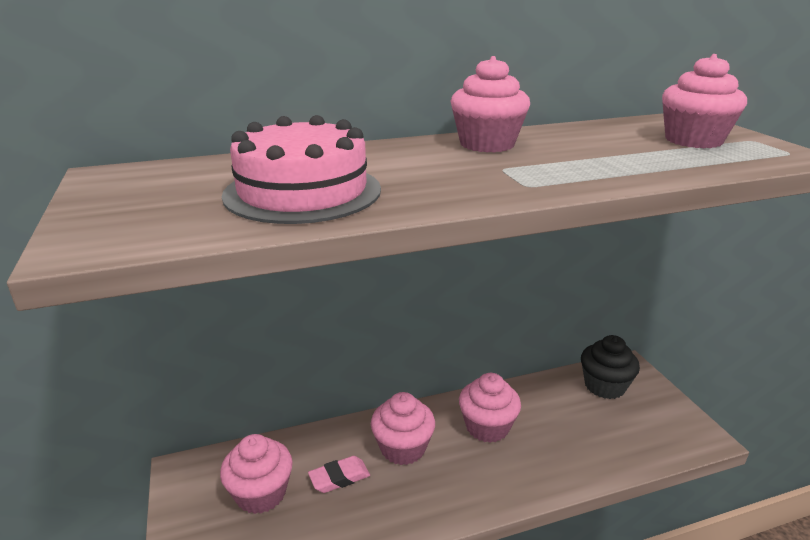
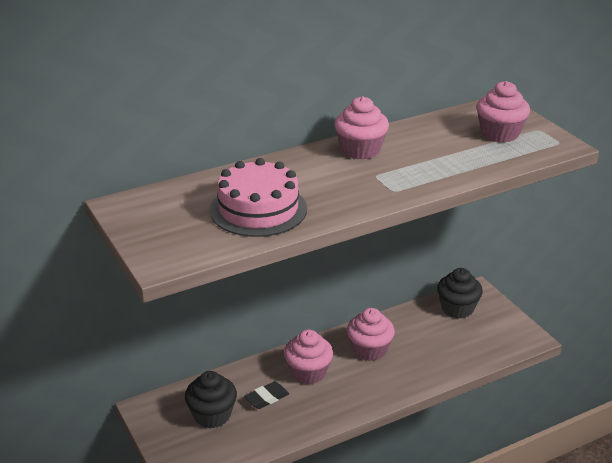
camera: 10 degrees left, 5 degrees up
(261, 493) = (212, 415): pink cupcake -> black cupcake
(339, 478) = (266, 398): pink eraser -> black eraser

